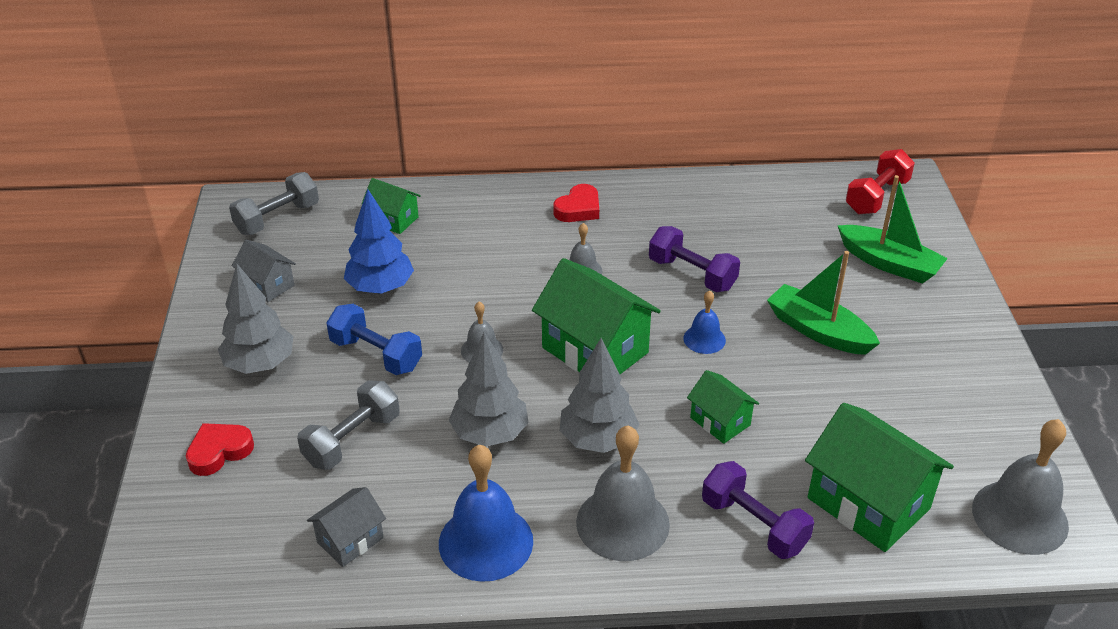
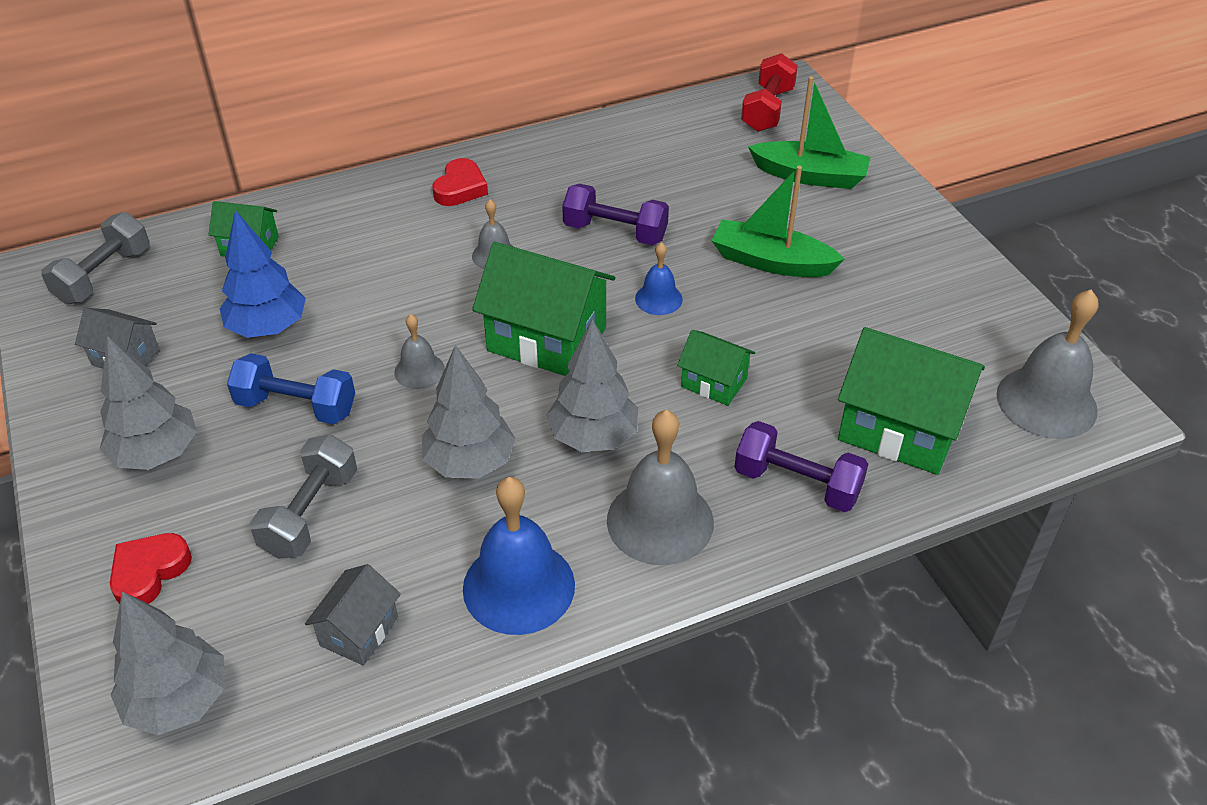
camera: 20 degrees left, 5 degrees up
(201, 552) = (178, 701): none -> grey tree

